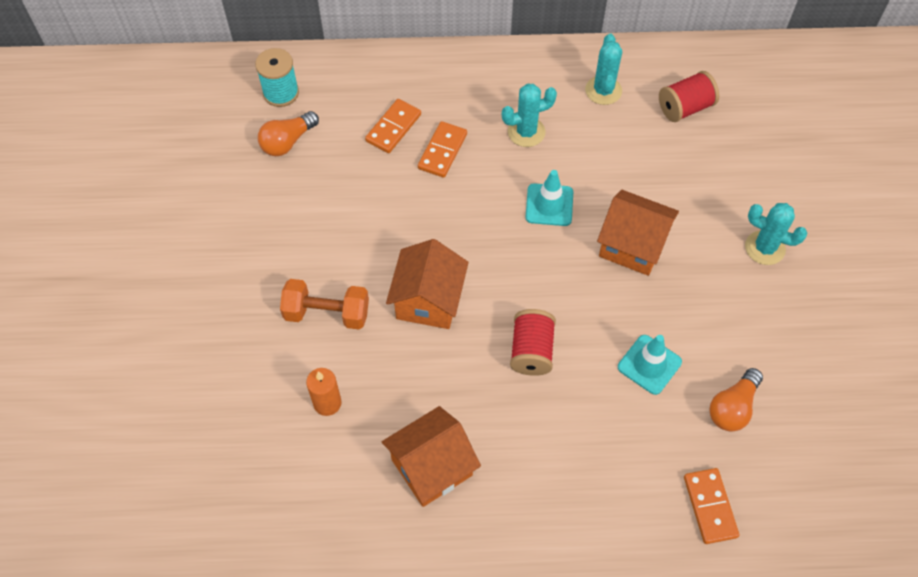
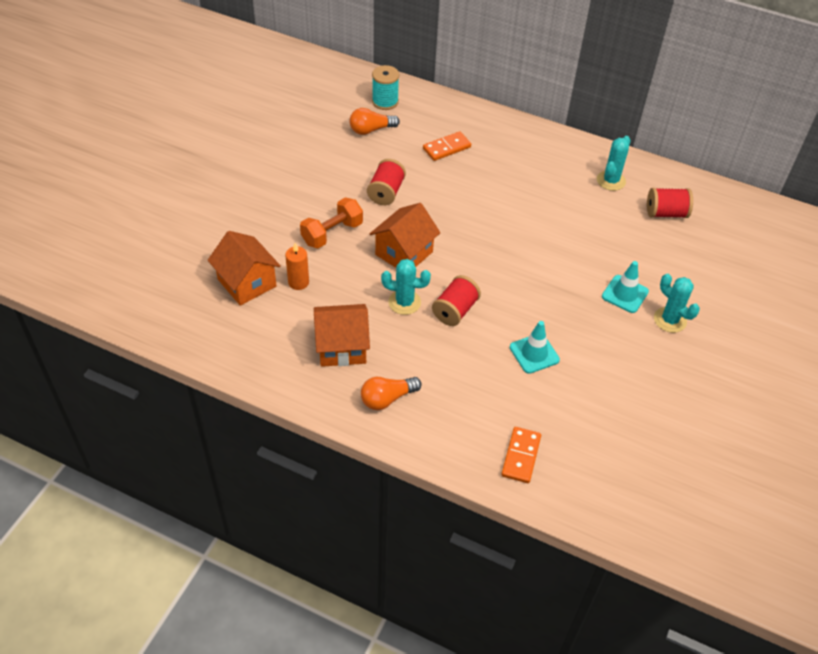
camera: 25 degrees right, 10 degrees down
(327, 313) = (332, 233): orange dumbbell -> orange dumbbell turned 75 degrees counterclockwise
(358, 224) = (386, 192): none -> red spool
(442, 151) = (471, 173): orange domino -> none
(526, 132) = (538, 184): turquoise cactus -> turquoise cactus (404, 302)
(549, 205) = (525, 232): turquoise traffic cone -> turquoise traffic cone (625, 294)
(632, 245) = (570, 279): orange house -> orange house (247, 283)
(732, 407) = (579, 405): orange light bulb -> orange light bulb (387, 398)

